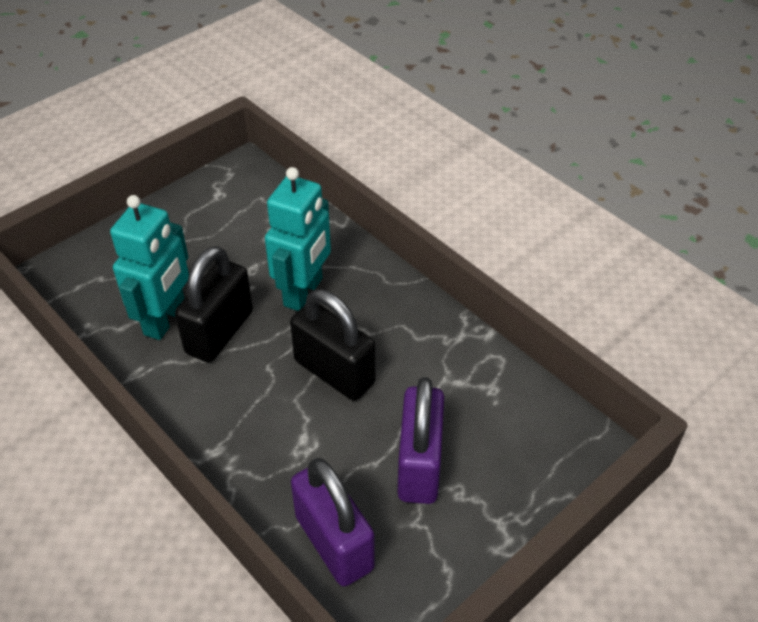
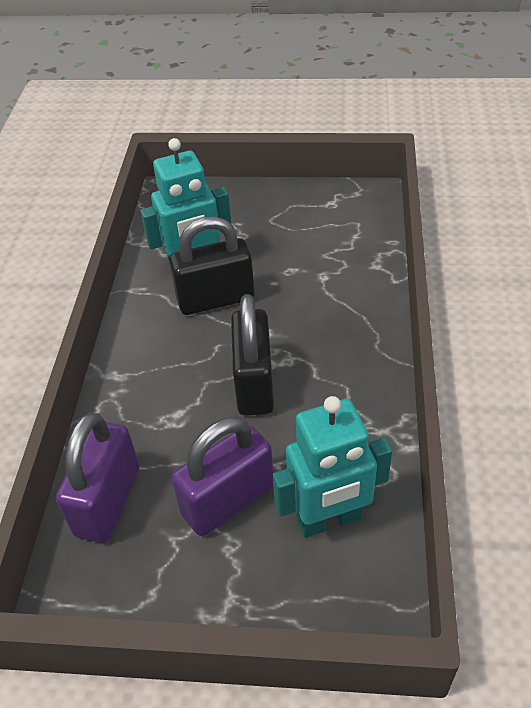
camera: 50 degrees right, 0 degrees up
(304, 292) = (304, 311): turquoise robot -> turquoise robot (329, 520)

